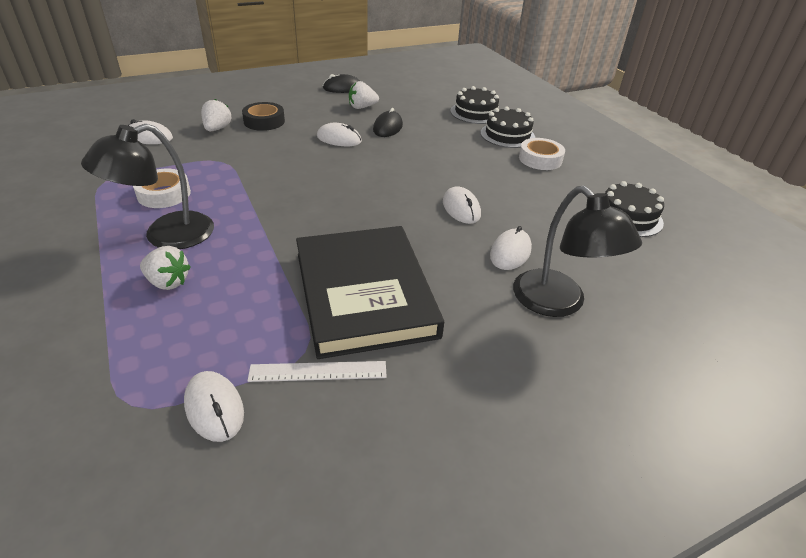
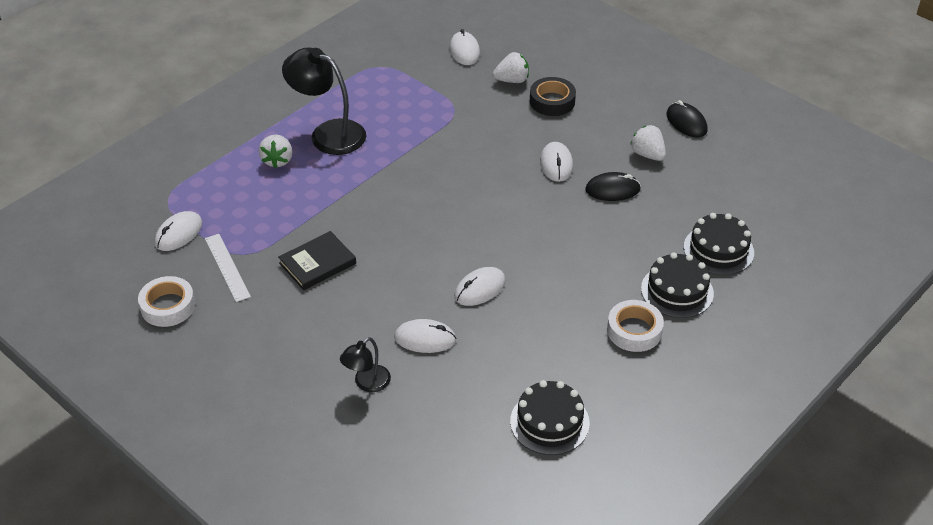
camera: 70 degrees right, 5 degrees up
(164, 194) = (382, 104): white tape -> white tape (168, 306)
(364, 294) = (317, 263): black book -> black book, size x0.48
(558, 303) = (367, 383): black lamp -> black lamp, size x0.54

